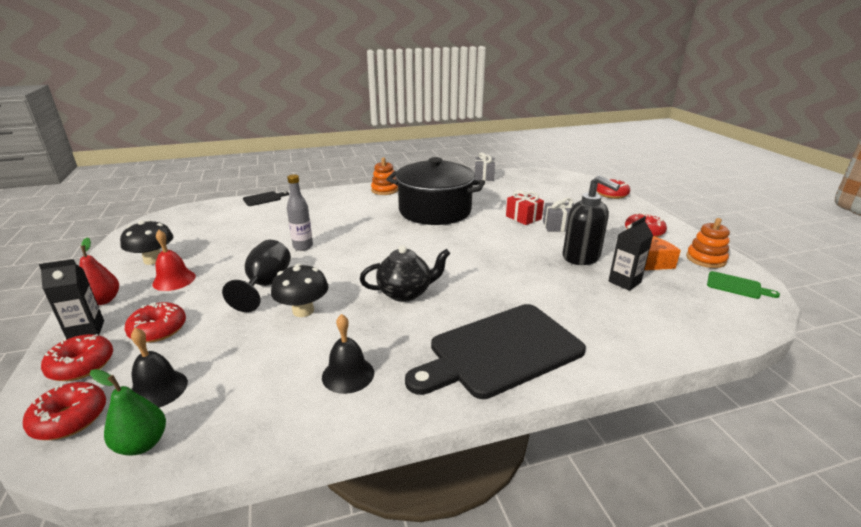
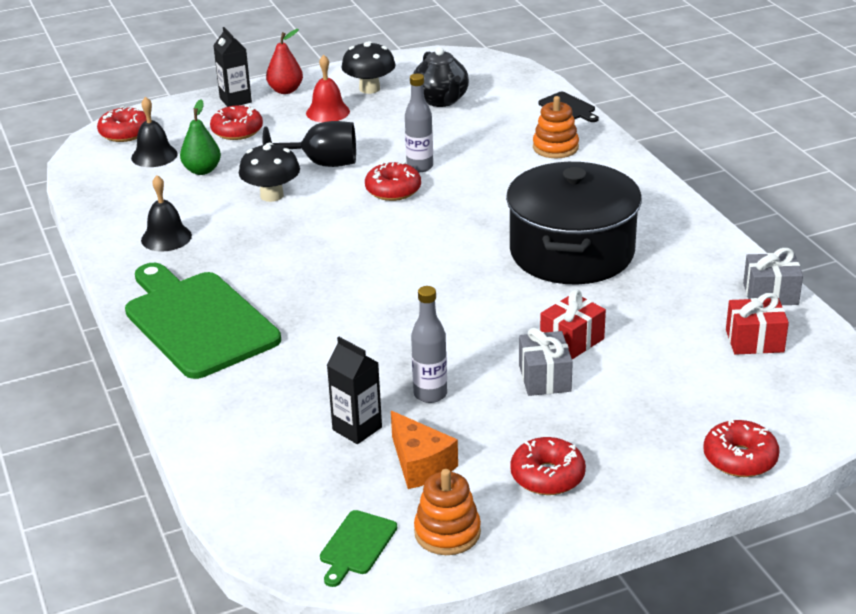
camera: 85 degrees right, 5 degrees up
(81, 365) = (187, 115): red donut -> red donut (393, 190)
(142, 444) = (95, 168): green pear -> green pear (202, 170)
(385, 190) = (646, 197): orange stacking toy -> orange stacking toy (555, 147)
(406, 293) = (312, 252): black teapot -> black teapot (441, 100)
(500, 351) = (197, 321): black cutting board -> green cutting board
(522, 183) = (754, 341): none -> red gift
(581, 257) = (430, 394): black soap dispenser -> grey bottle

